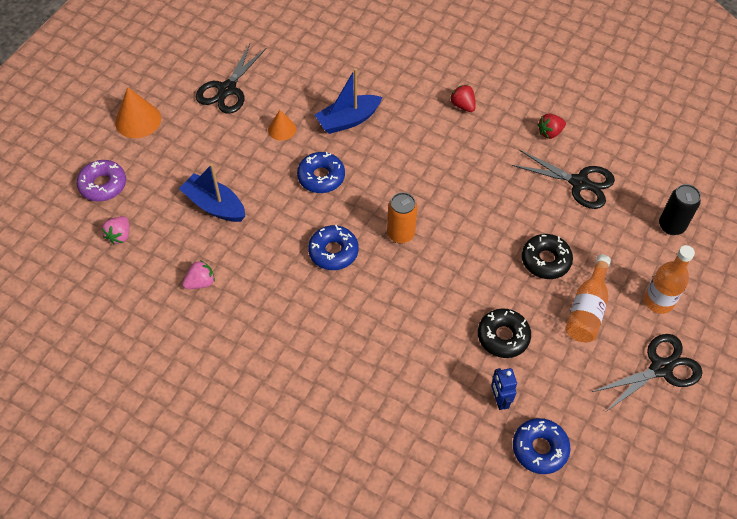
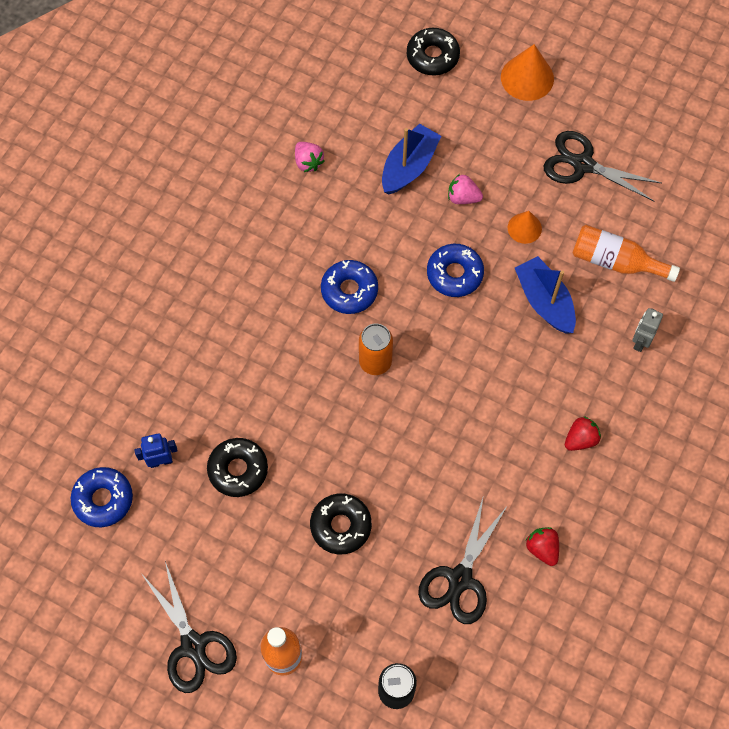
camera: 90 degrees right, 10 degrees up
(103, 185) = (432, 56): purple donut -> black donut
(119, 235) = (366, 81): pink strawberry -> pink strawberry (463, 197)
(383, 66) = (640, 341): none -> grey robot
(587, 309) = (273, 568): orange bottle -> orange bottle (615, 261)

